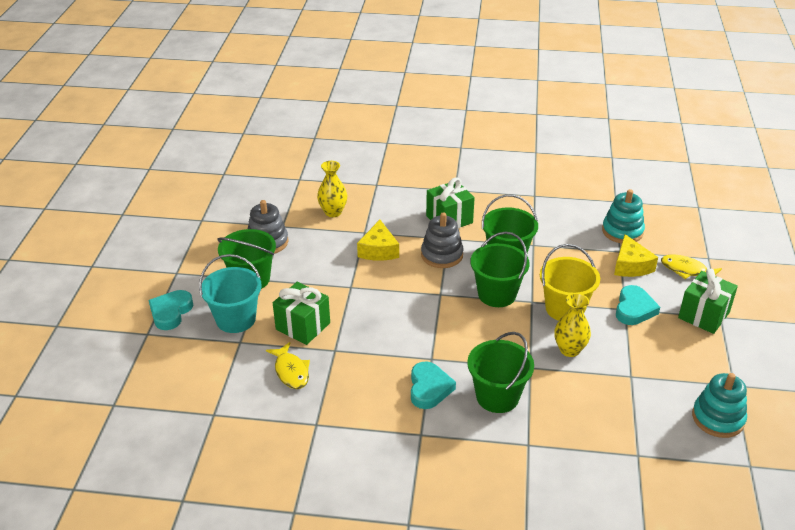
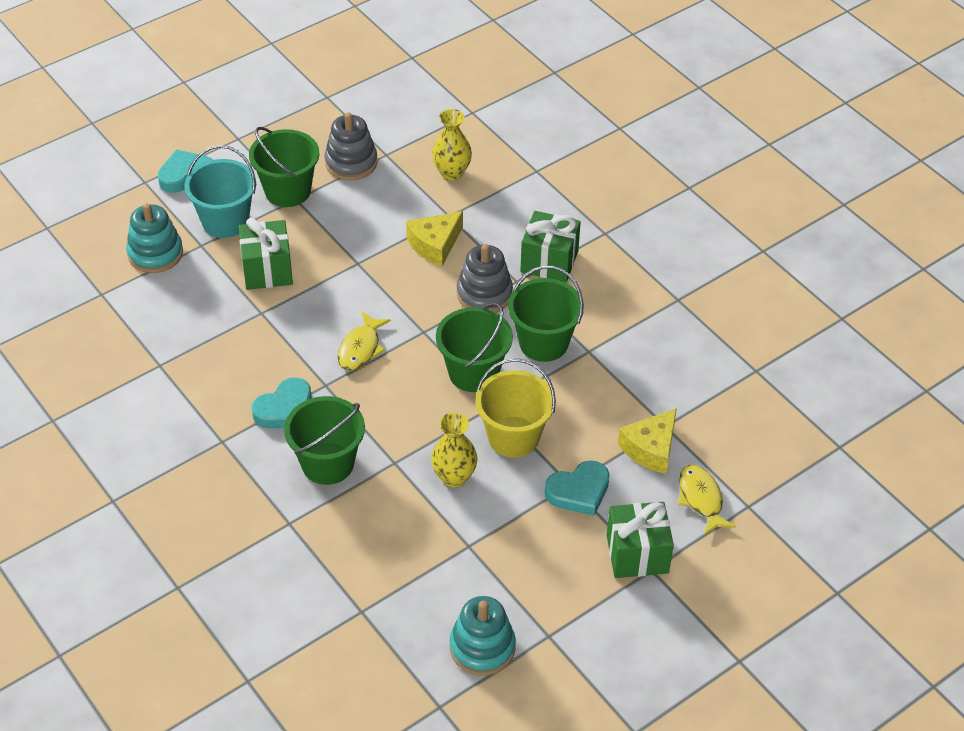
camera: 45 degrees right, 10 degrees up
(291, 371) = (203, 304): yellow fish -> yellow fish (361, 349)
(622, 231) = (705, 408): turquoise stacking toy -> turquoise stacking toy (155, 253)

